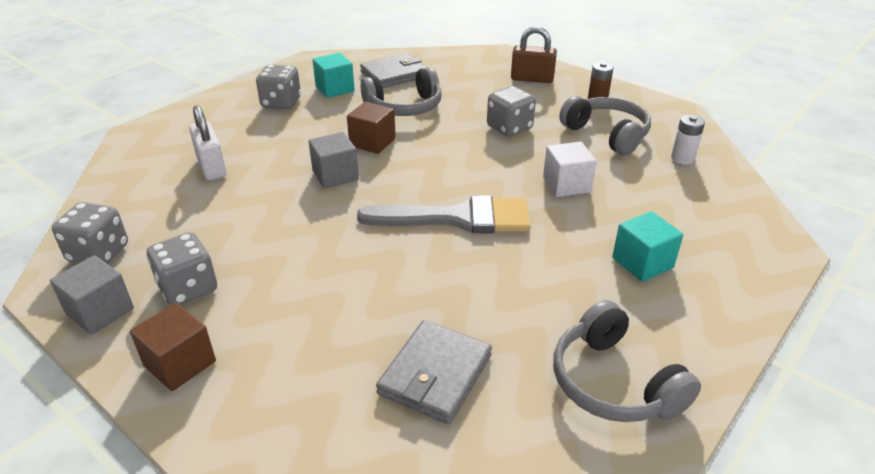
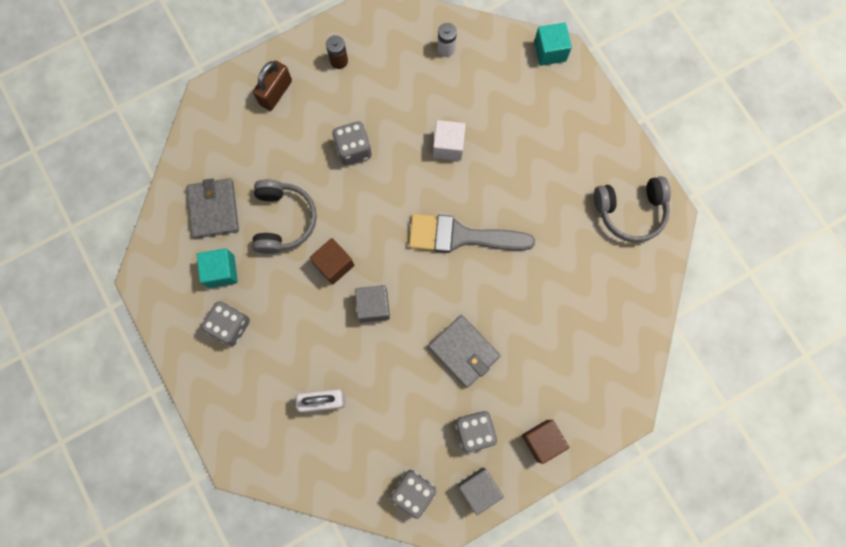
camera: 70 degrees left, 40 degrees up
(435, 374) = (596, 300): grey wallet -> grey wallet (463, 351)
(458, 218) = (461, 236): grey brush -> grey brush turned 105 degrees counterclockwise
(606, 134) = (393, 82): grey headphones -> none
(642, 263) = (546, 143): turquoise cube -> turquoise cube (550, 51)

